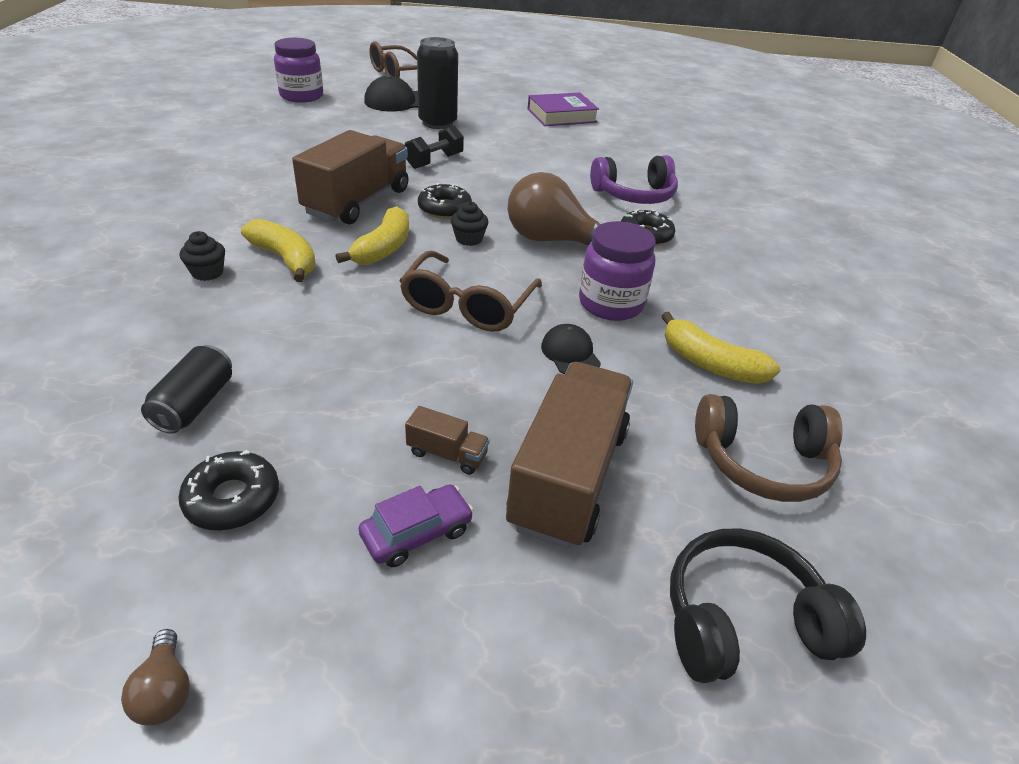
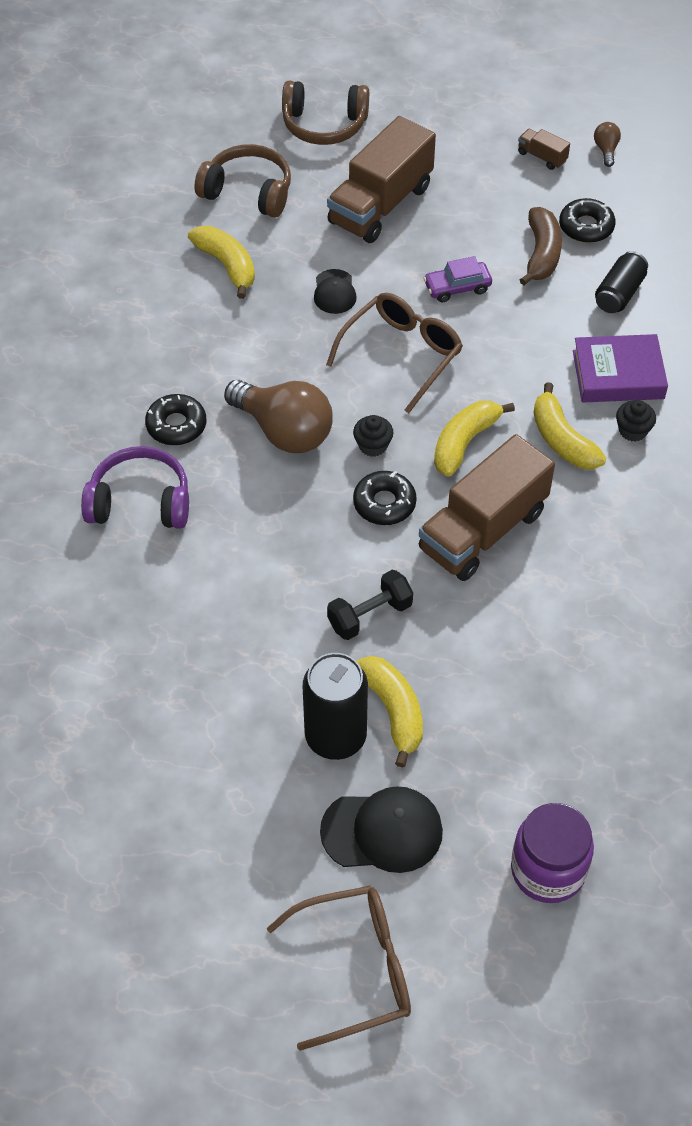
camera: 160 degrees left, 15 degrees up
(308, 441) = (541, 254): none -> brown banana
(404, 131) = (393, 711): none -> yellow banana
(417, 533) = (481, 191): purple car -> purple car (457, 287)
(447, 454) = (453, 231): brown truck -> brown truck (542, 157)
(561, 115) = (118, 745): purple book -> purple book (618, 375)
(610, 304) = (271, 337): purple jar -> none
(743, 620) = (324, 125): black headphones -> brown headphones

